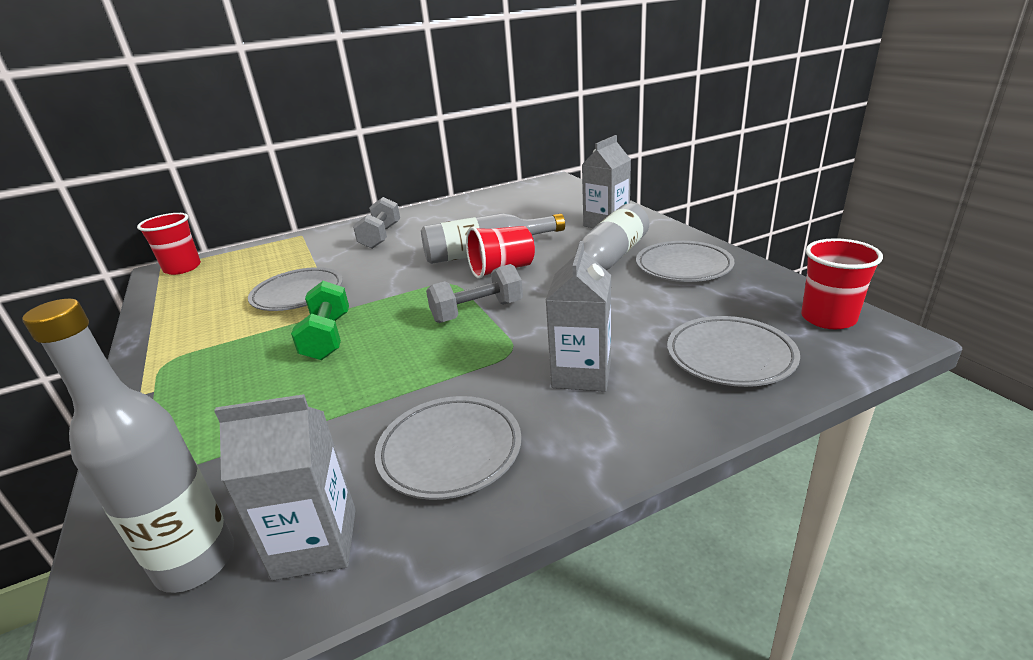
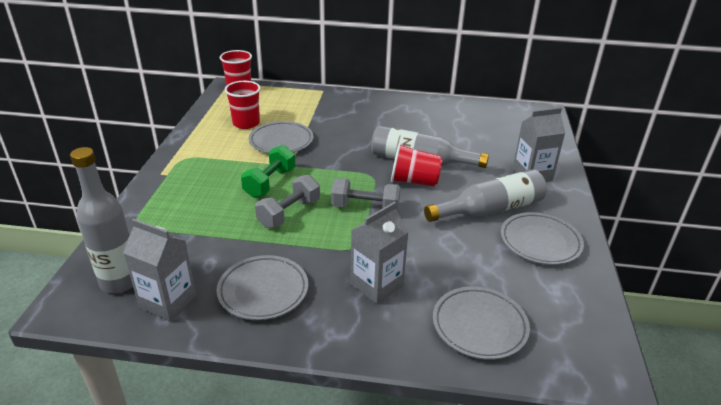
camera: 30 degrees right, 5 degrees up
(381, 236) = (368, 114): grey dumbbell -> grey dumbbell (289, 213)
(828, 318) = (587, 339): red cup -> red cup (246, 123)

